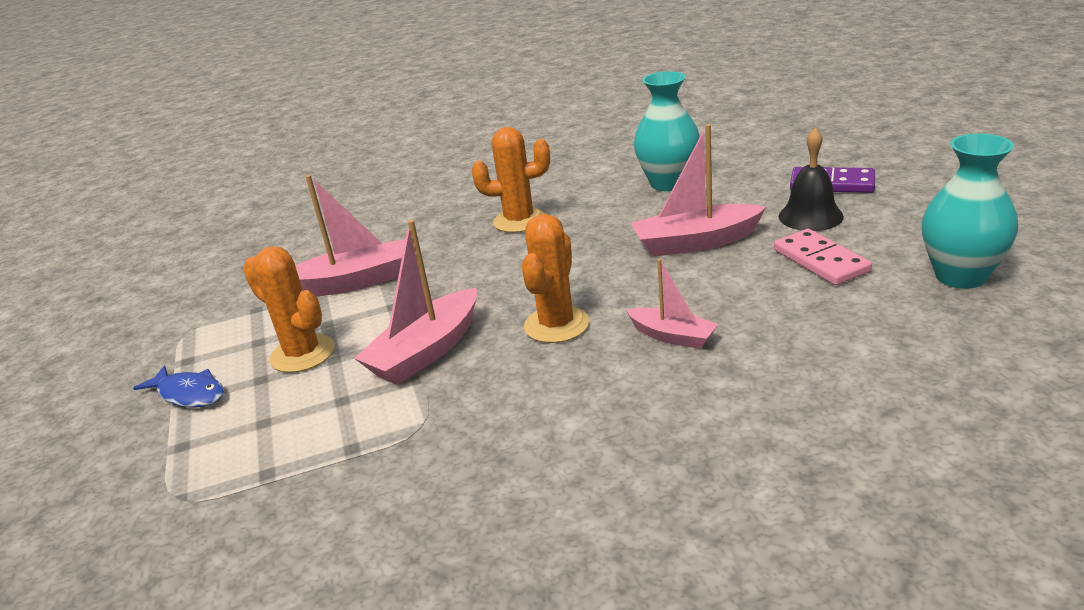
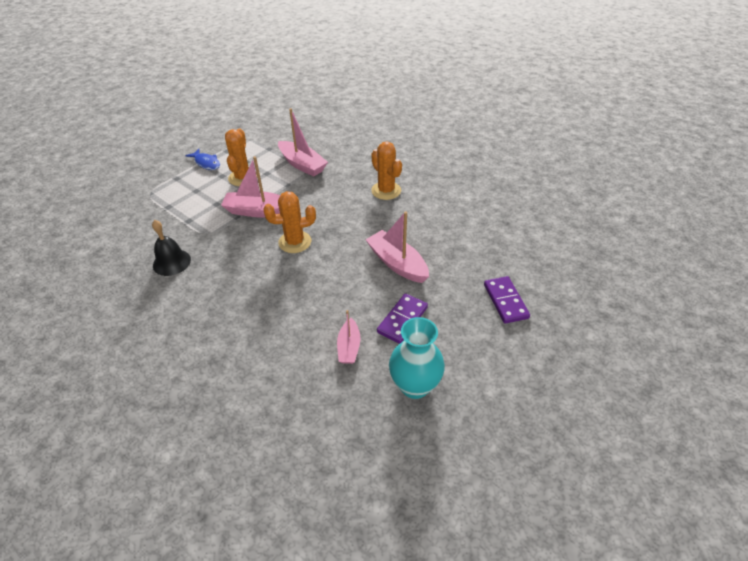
camera: 55 degrees right, 15 degrees up
(189, 394) = (206, 163): blue fish -> blue fish turned 45 degrees counterclockwise
(668, 183) = (462, 230): turquoise vase -> none
(672, 336) = (301, 284): pink boat -> pink boat (349, 347)
(810, 216) = (455, 302): black bell -> black bell (171, 262)
(820, 261) = (402, 320): pink domino -> purple domino

